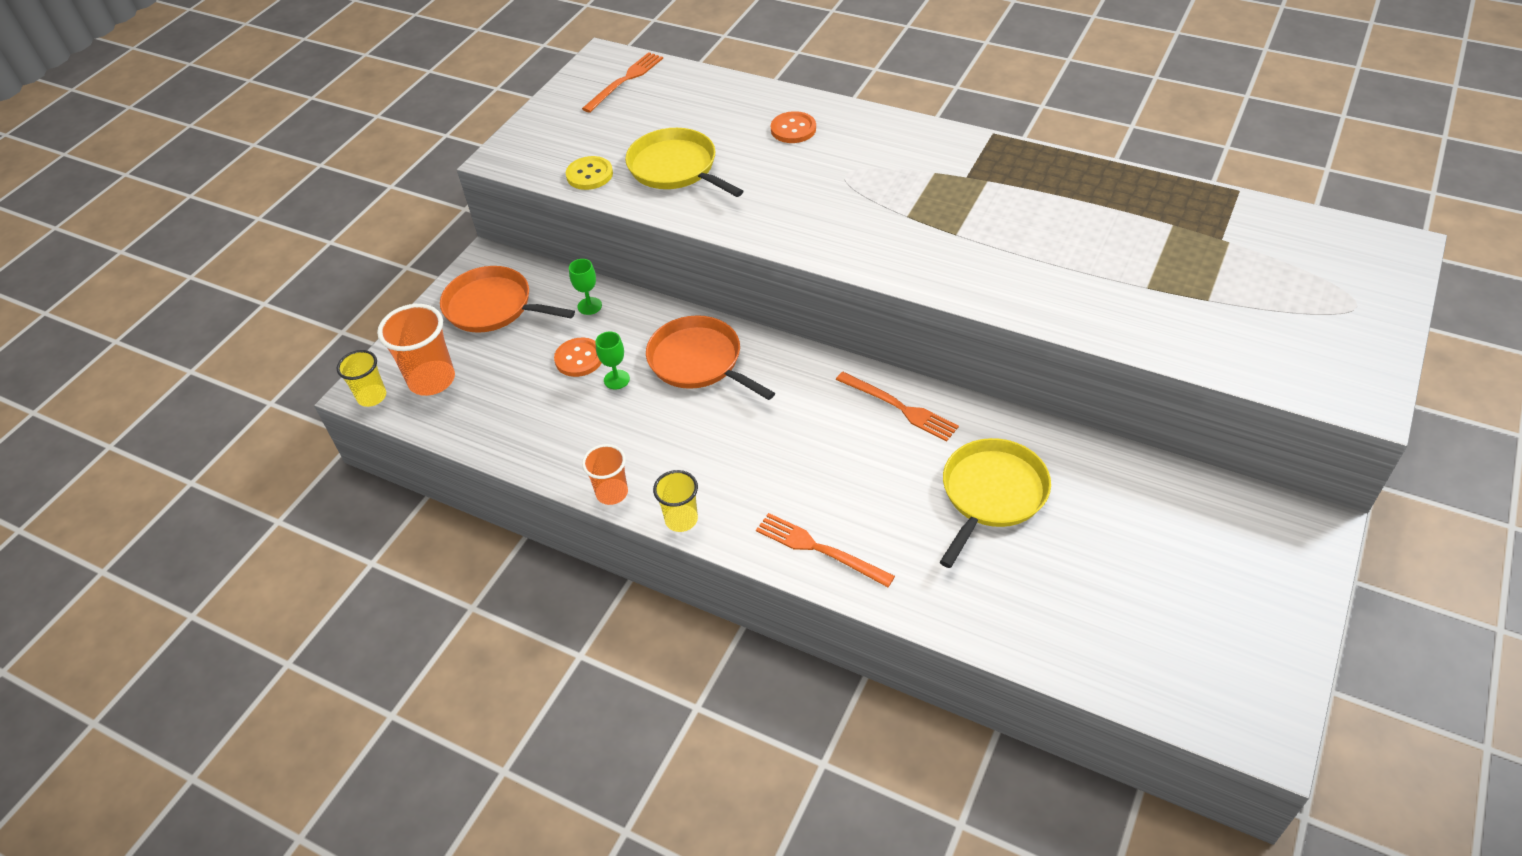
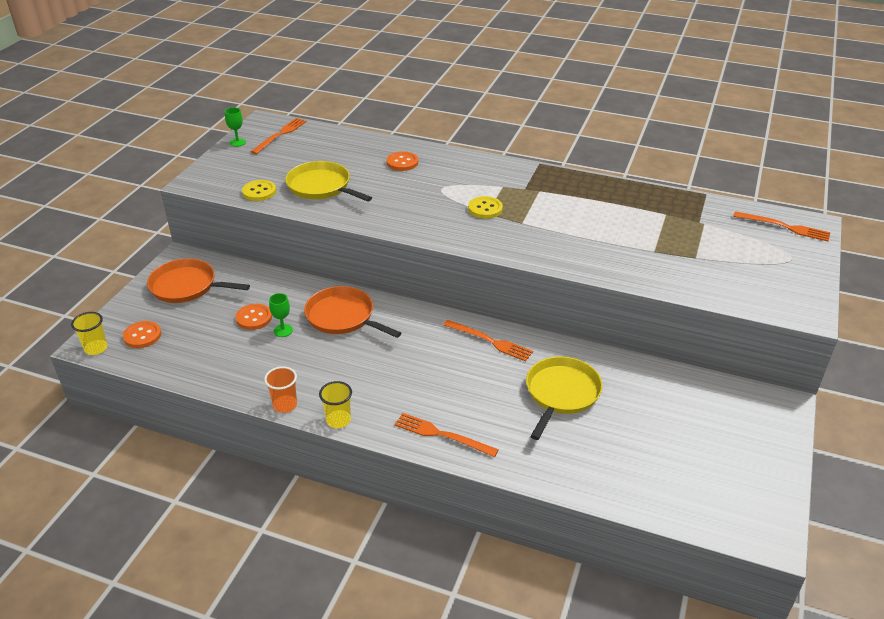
camera: 10 degrees left, 10 degrees down
(432, 380) = (142, 336): orange cup -> orange button
(589, 306) = (259, 284): green goblet -> green goblet (237, 142)
(905, 209) = (485, 209): none -> yellow button
(1353, 251) = (784, 227): none -> orange fork

